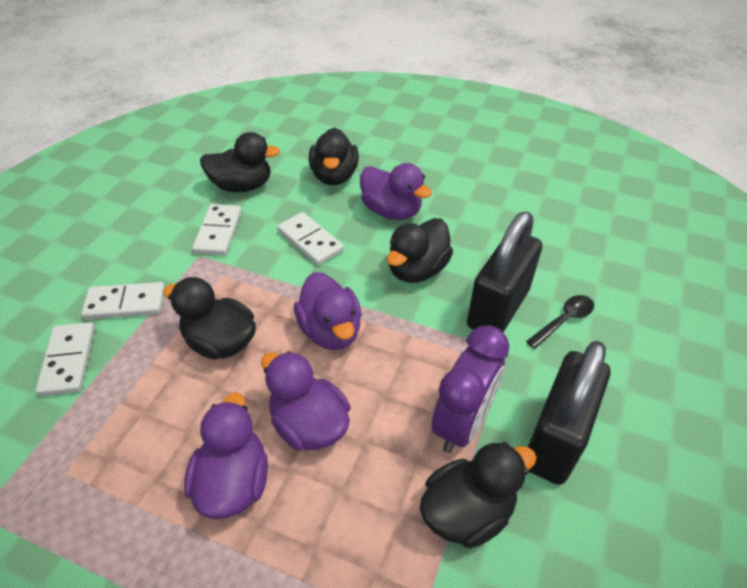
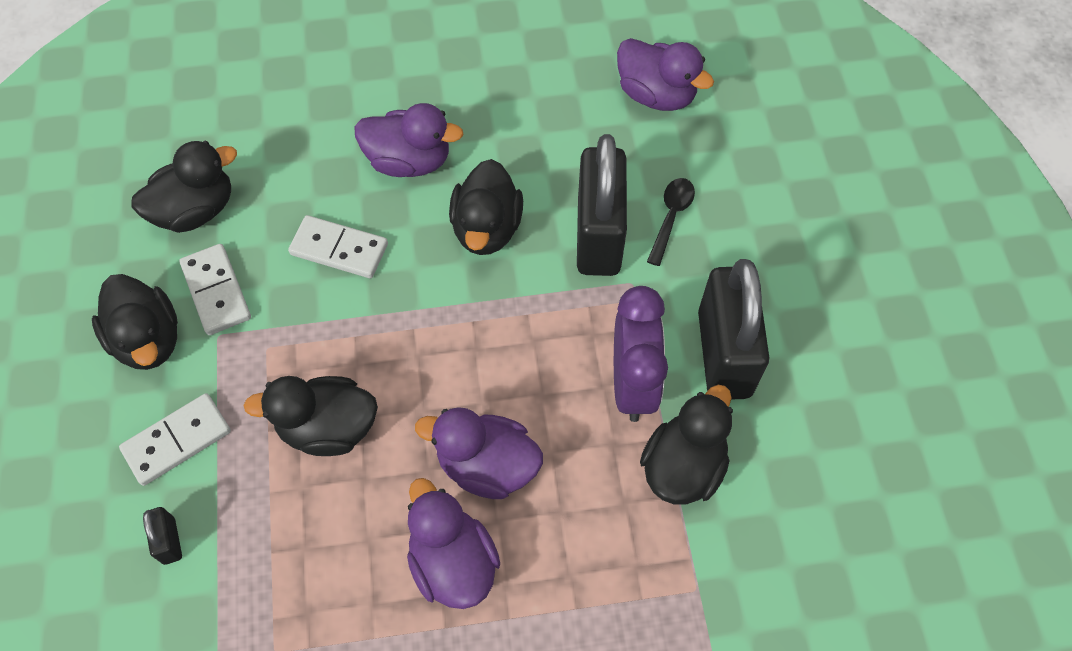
camera: 30 degrees left, 15 degrees up
(69, 360) = (169, 541): white domino -> black padlock
(330, 331) = (440, 352): purple duck -> purple duck (656, 95)
(334, 176) = (305, 141): black duck -> black duck (148, 340)

